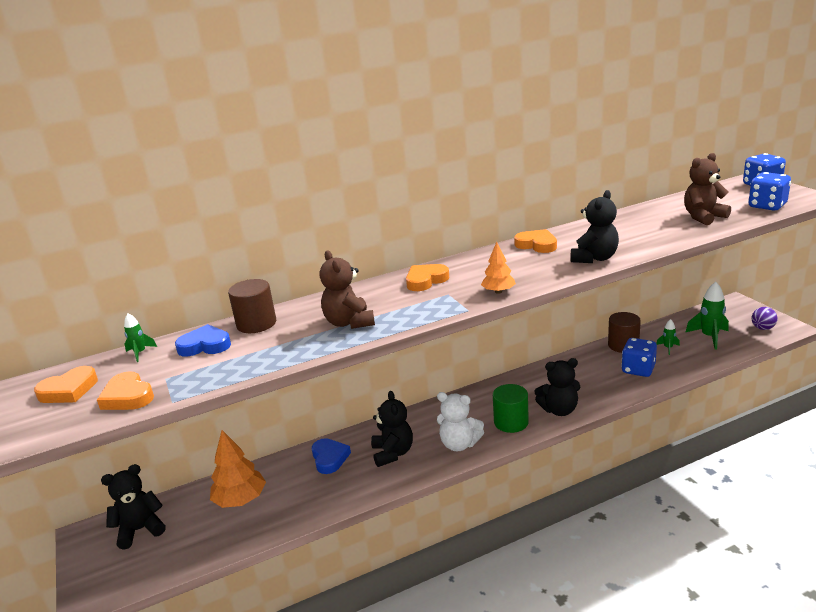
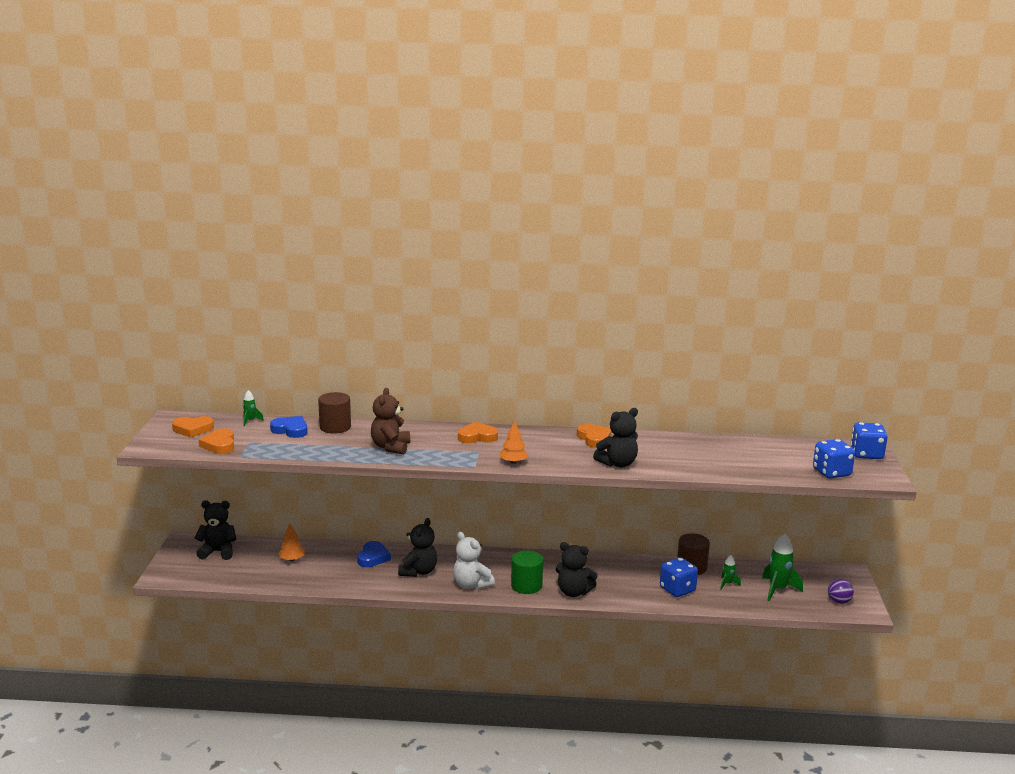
camera: 25 degrees right, 5 degrees down
(240, 500) = (292, 559): orange tree -> orange tree, size x0.60
(703, 217) = (760, 463): brown teddy bear -> none

